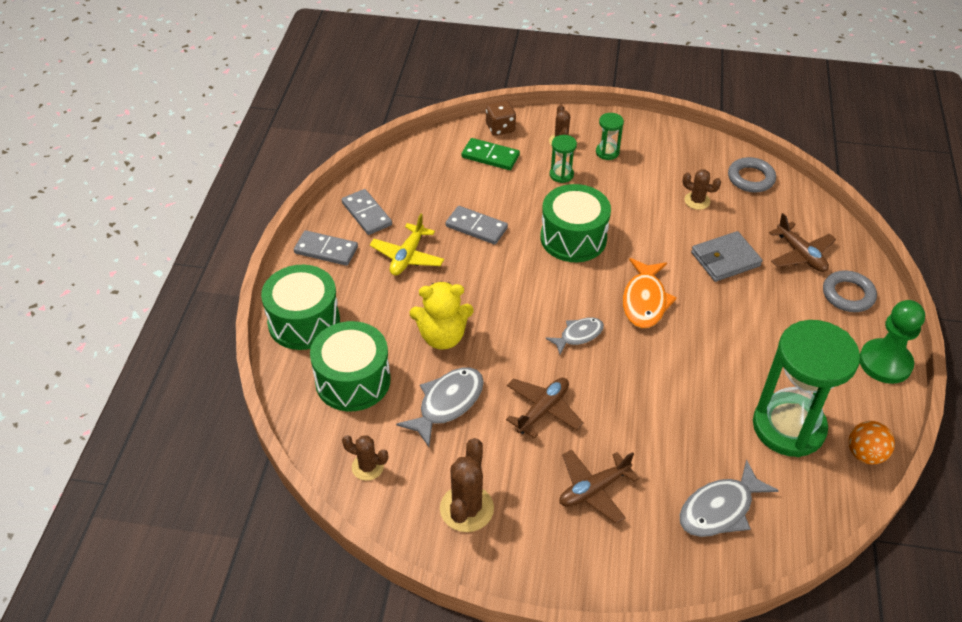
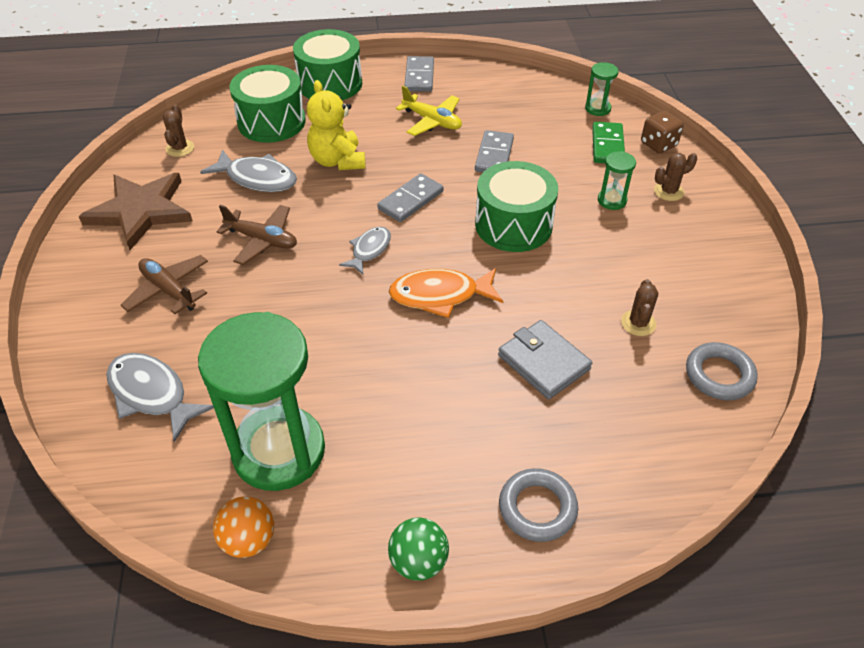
camera: 75 degrees right, 0 degrees up
(367, 214) = (477, 88): grey domino -> grey domino (411, 200)
(407, 257) = (432, 121): yellow plane -> yellow plane turned 150 degrees counterclockwise
(466, 508) = (141, 211): brown cactus -> brown star
(578, 335) = (369, 250): grey fish -> grey fish turned 105 degrees counterclockwise
(607, 152) = (676, 231): green hourglass -> green hourglass (597, 108)
(800, 255) = (592, 444): brown plane -> none
(885, 363) = (418, 561): green pawn -> green ball

